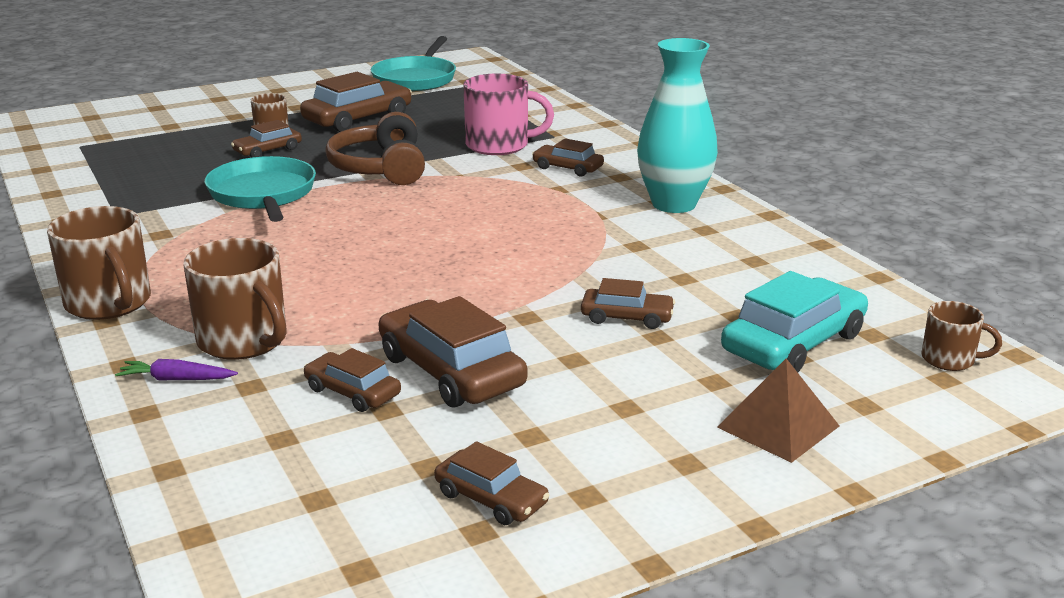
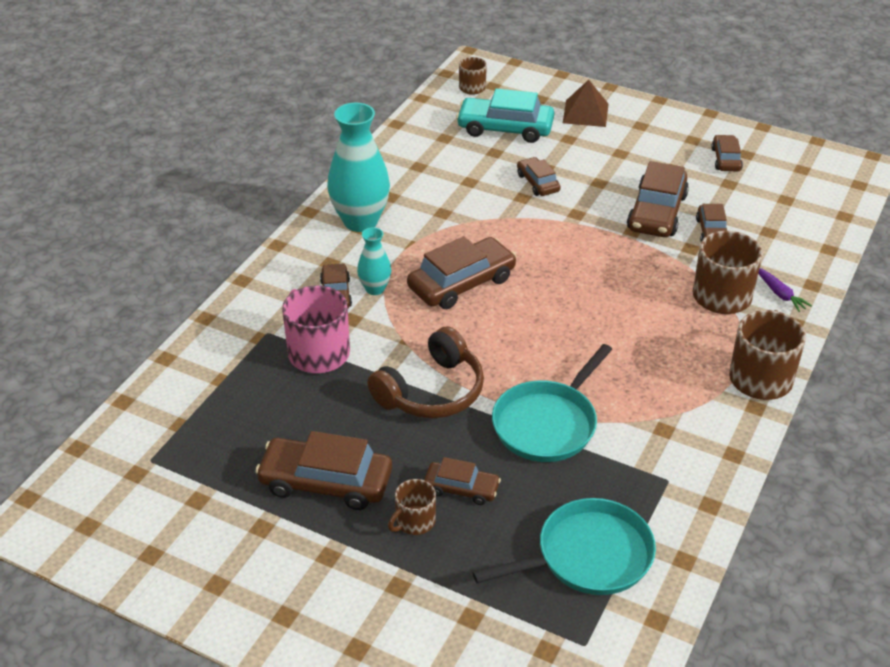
camera: 125 degrees left, 15 degrees up
(416, 79) = (158, 518): turquoise pan -> turquoise pan (588, 556)
(499, 218) = (462, 283): none -> brown car
(550, 183) = (375, 289): none -> turquoise vase

